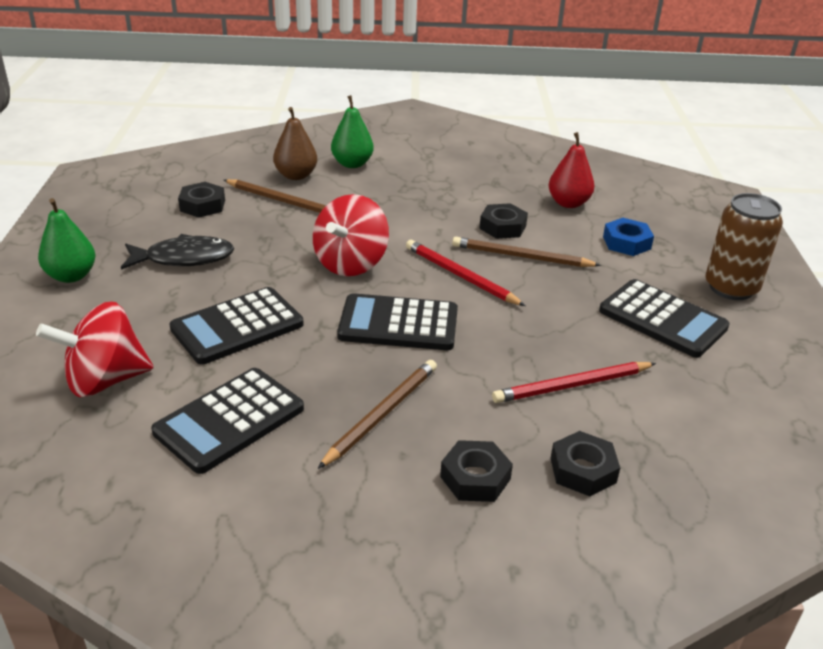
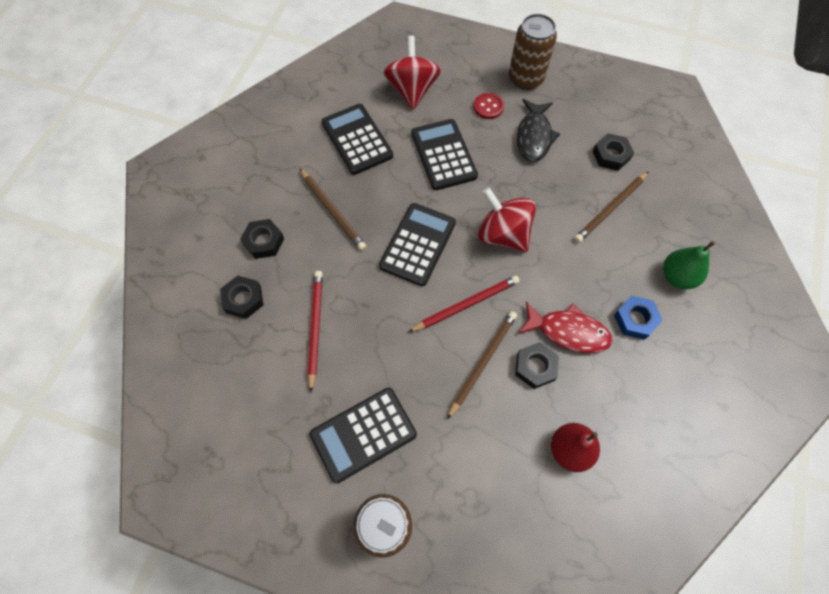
camera: 110 degrees right, 30 degrees up
(71, 276) = (526, 78): green pear -> brown can
(134, 301) = (488, 107): none -> red button
(296, 175) = (657, 227): brown pear -> none
(450, 213) = (568, 332): none -> red fish
(626, 243) = (484, 469): blue nut -> blue nut (635, 319)

